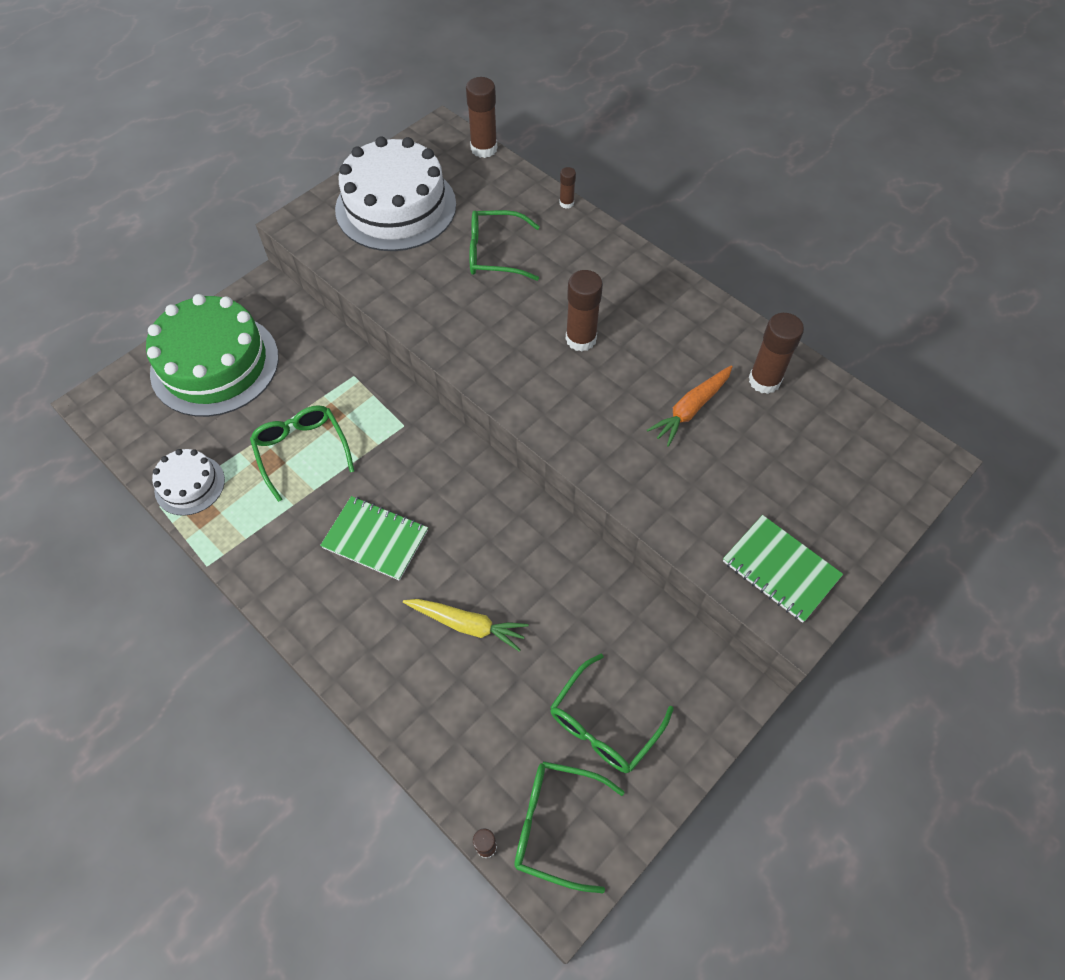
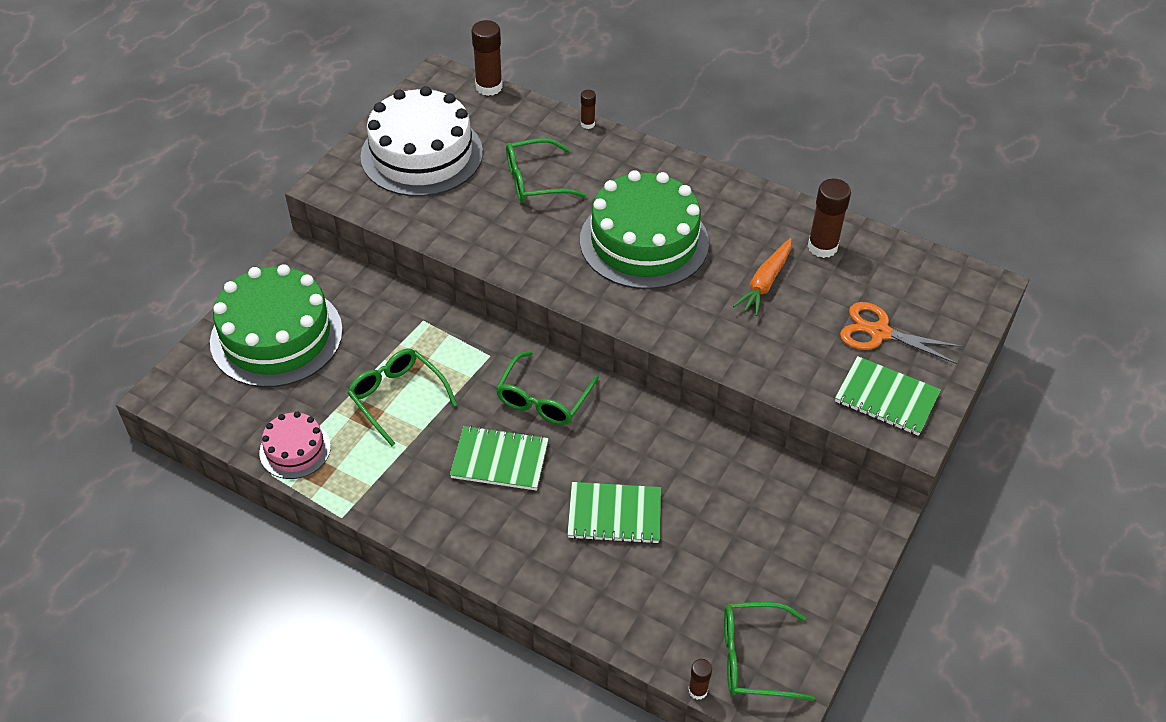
camera: 15 degrees left, 10 degrees down
(189, 485) = (295, 449): white cake -> pink cake
(467, 625) = (614, 514): yellow carrot -> green notebook
(581, 339) = (644, 241): brown glue stick -> green cake
(603, 724) = (768, 568): green glasses -> green glasses (543, 399)
(796, 491) = (879, 333): none -> orange scissors

